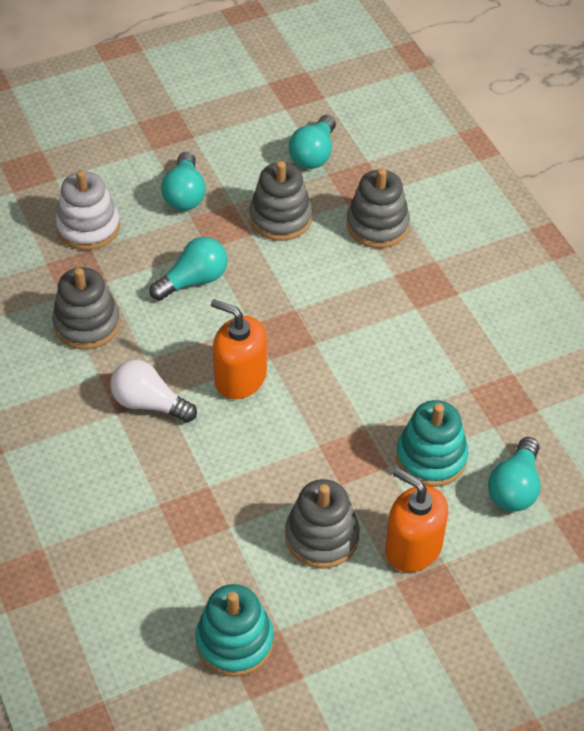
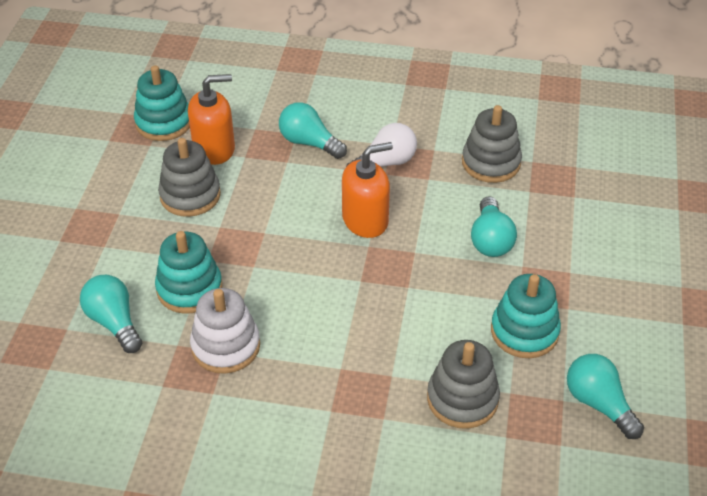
camera: 125 degrees right, 5 degrees down
(88, 227) = (601, 204): white stacking toy -> white stacking toy (226, 346)
(185, 194) = (602, 281): turquoise light bulb -> turquoise light bulb (309, 143)
(280, 218) = (524, 332): grey stacking toy -> turquoise stacking toy
(413, 547) = (132, 236): orange soap dispenser -> orange soap dispenser (214, 149)

